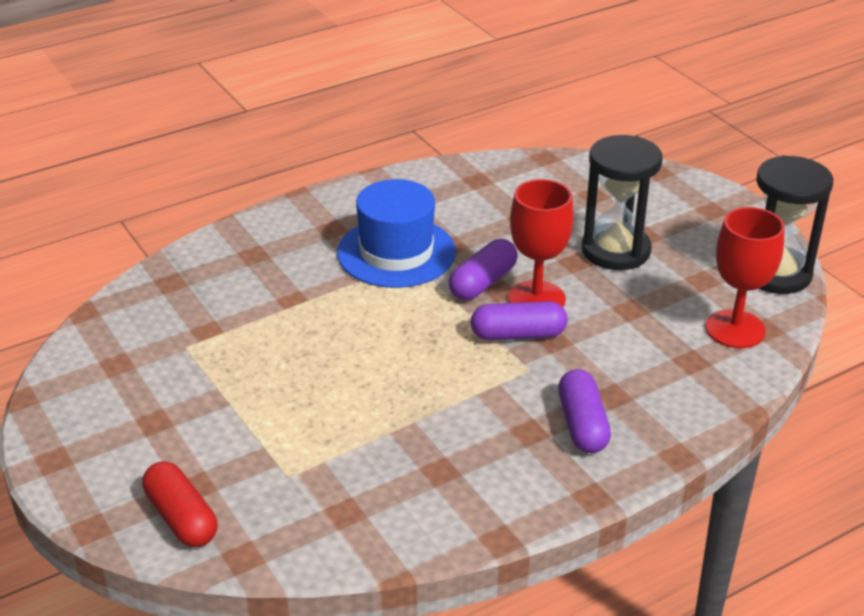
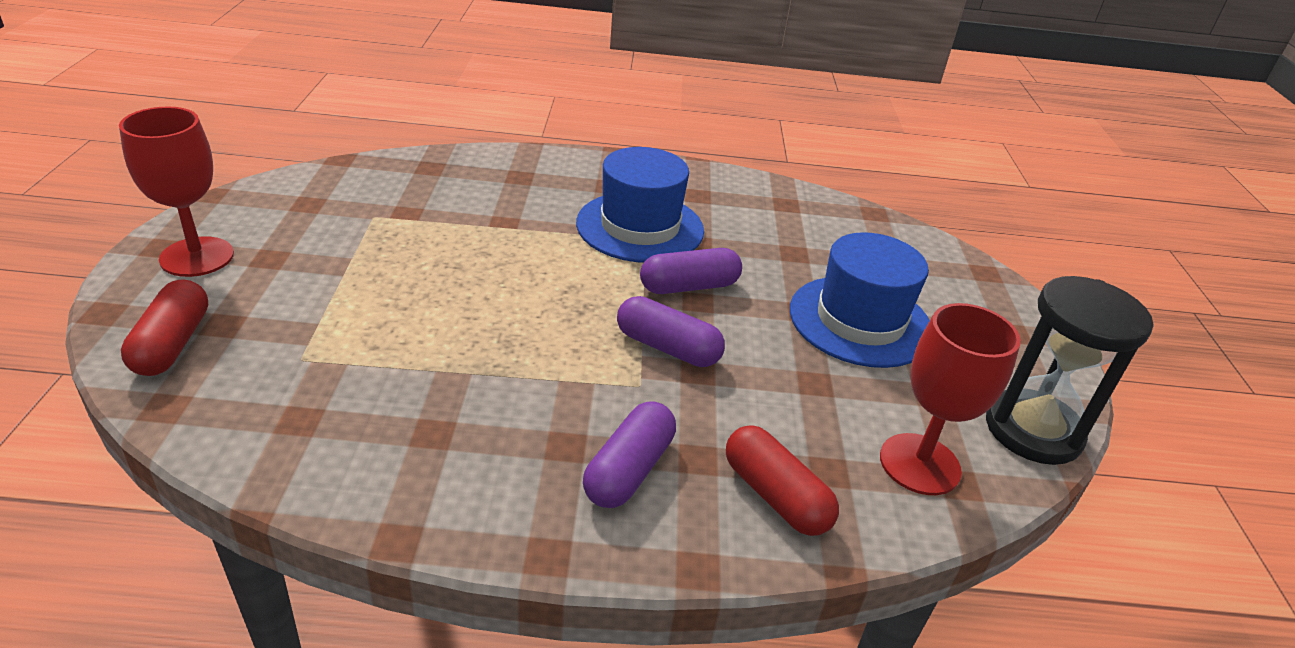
camera: 30 degrees right, 0 degrees up
(536, 299) = (725, 325): red goblet -> red goblet (197, 257)
(615, 250) = (860, 321): black hourglass -> blue hat
(677, 392) = (775, 495): none -> red capsule

